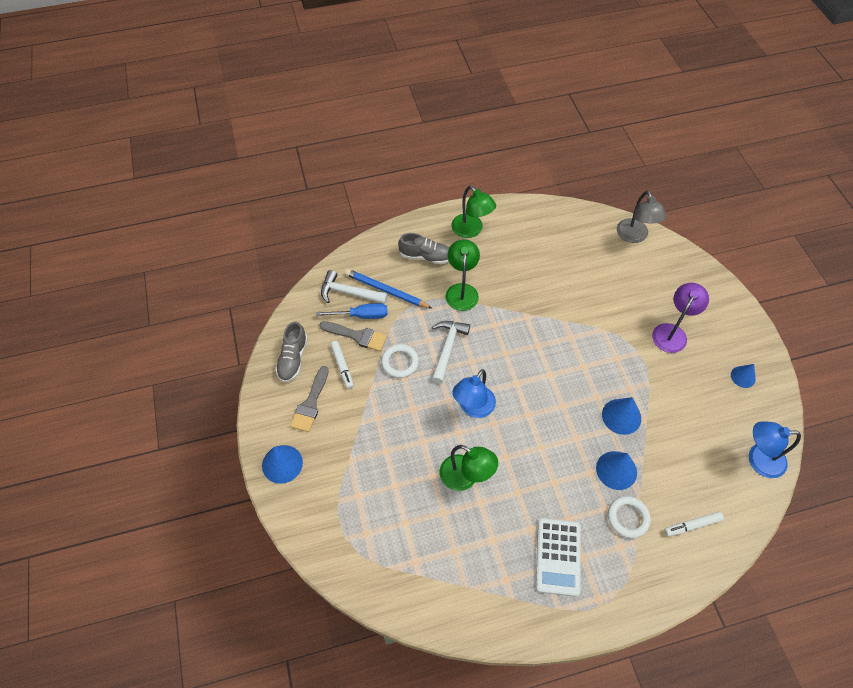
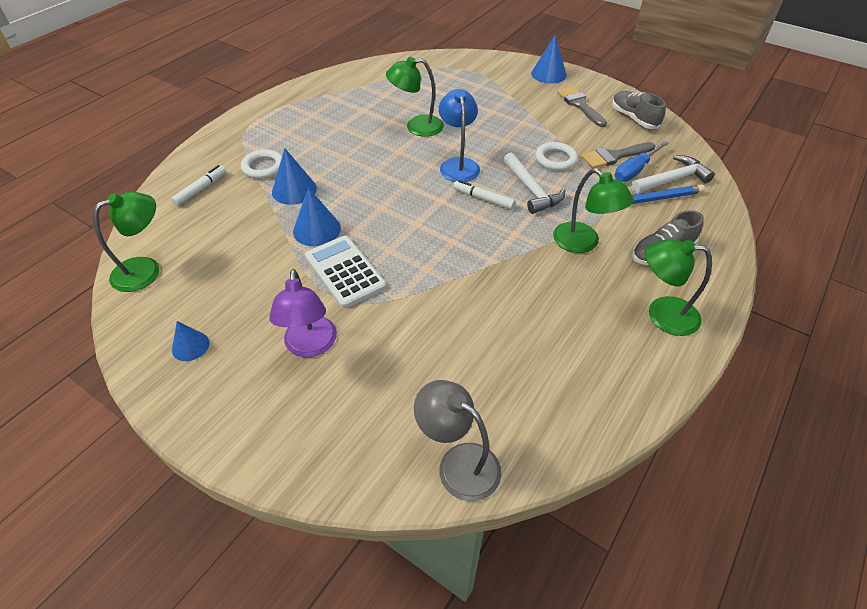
camera: 140 degrees right, 10 degrees down
(342, 366) = (593, 133): white marker -> white marker (483, 199)
(558, 556) = (306, 124): white calculator -> white calculator (345, 271)
(758, 460) = (146, 270): blue lamp -> green lamp

